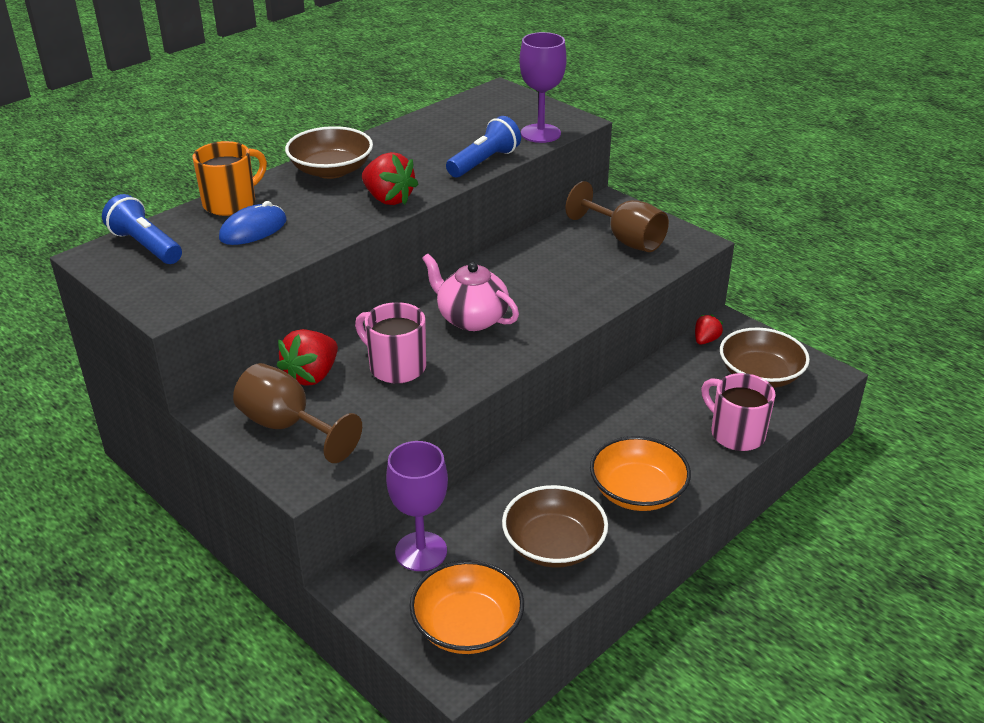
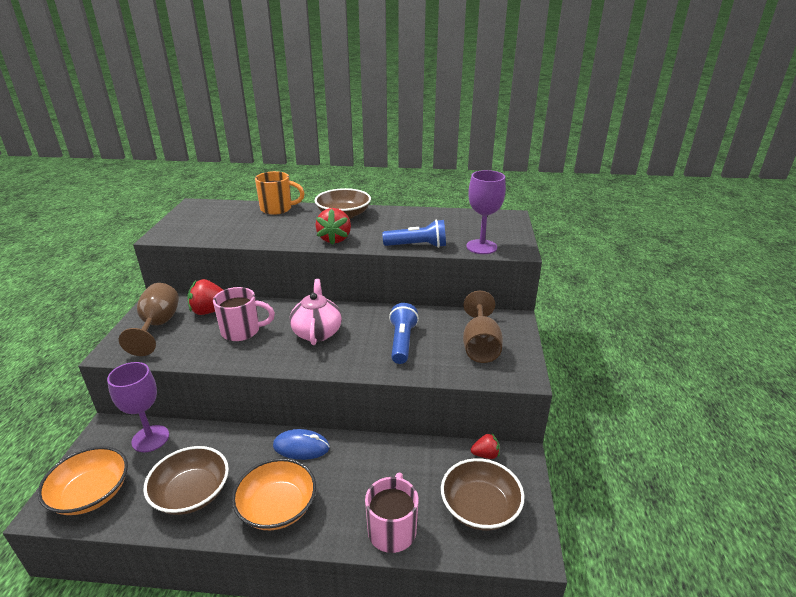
camera: 50 degrees right, 5 degrees down
(146, 246) = (214, 209): blue flashlight -> blue flashlight (402, 342)
(253, 229) = (258, 223): blue mouse -> blue mouse (301, 447)
(395, 367) = (242, 331): pink mug -> pink mug turned 90 degrees clockwise

